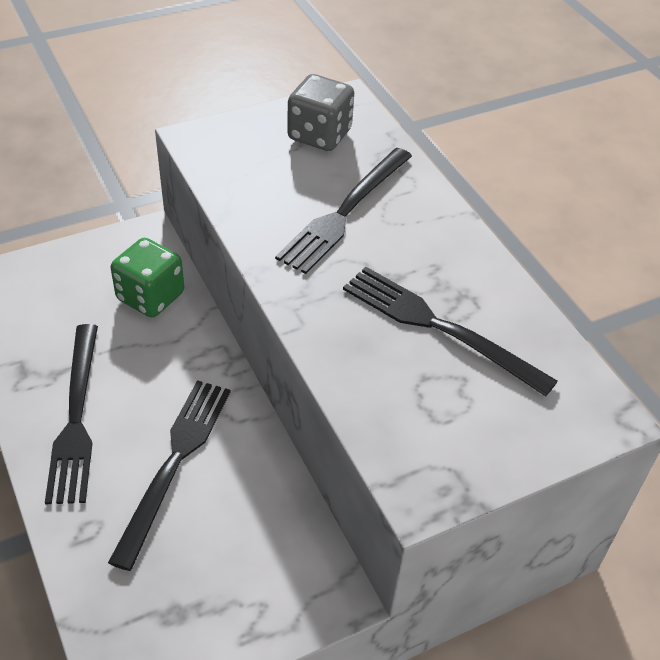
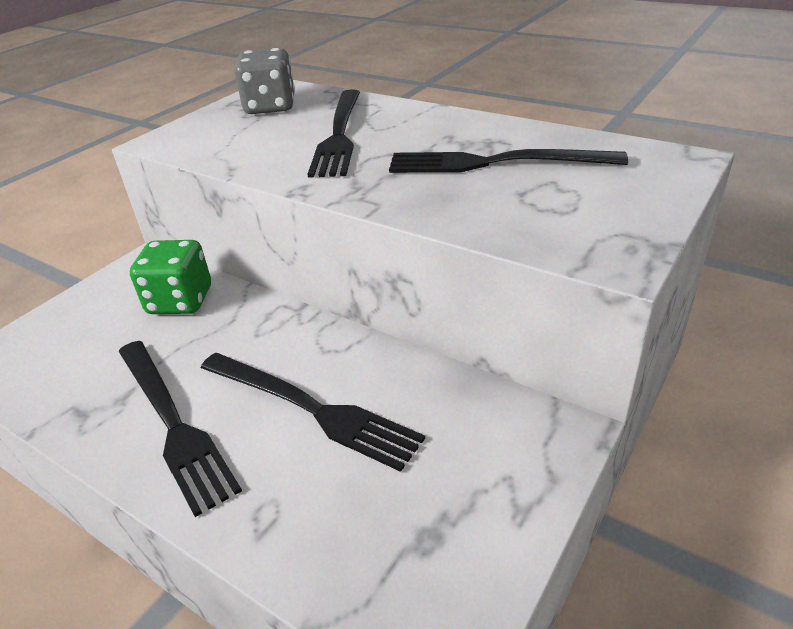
camera: 25 degrees left, 10 degrees down
(174, 463) = (311, 409): black fork -> black fork turned 135 degrees clockwise

